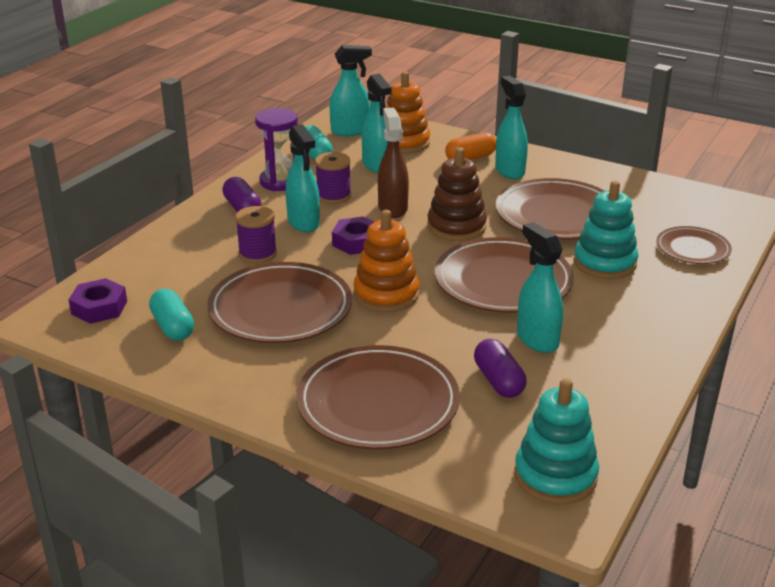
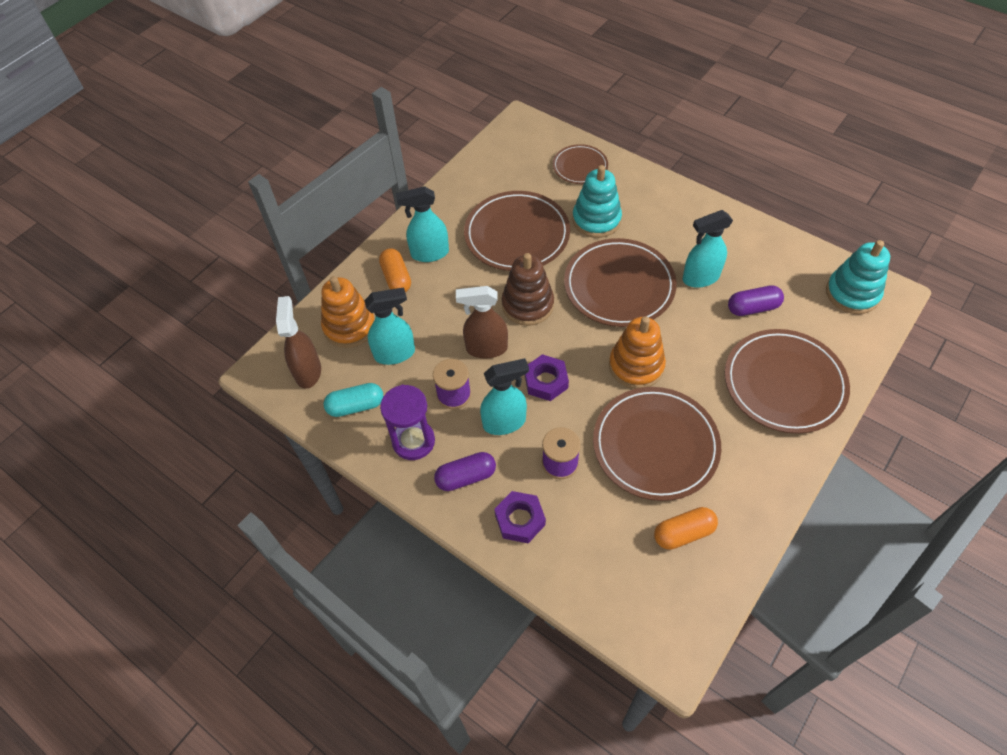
camera: 80 degrees left, 25 degrees up
(99, 307) = (650, 603): purple nut -> purple nut (520, 520)
(173, 327) = (683, 533): turquoise capsule -> orange capsule
(350, 131) = (308, 371): turquoise spray bottle -> brown spray bottle

